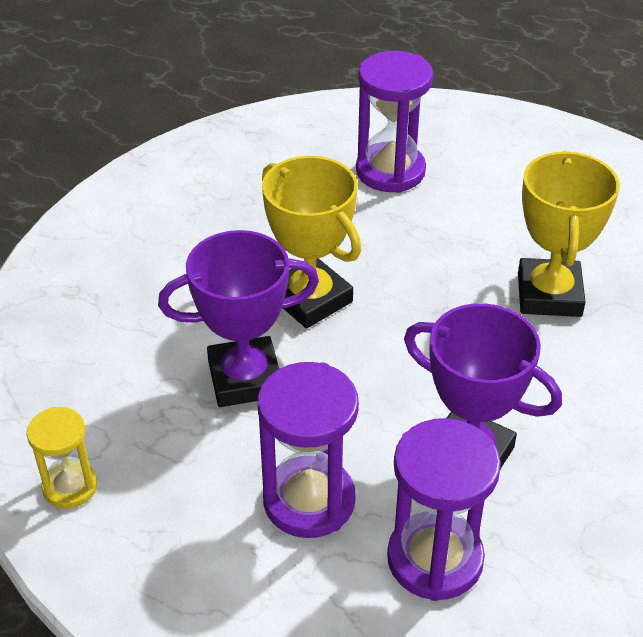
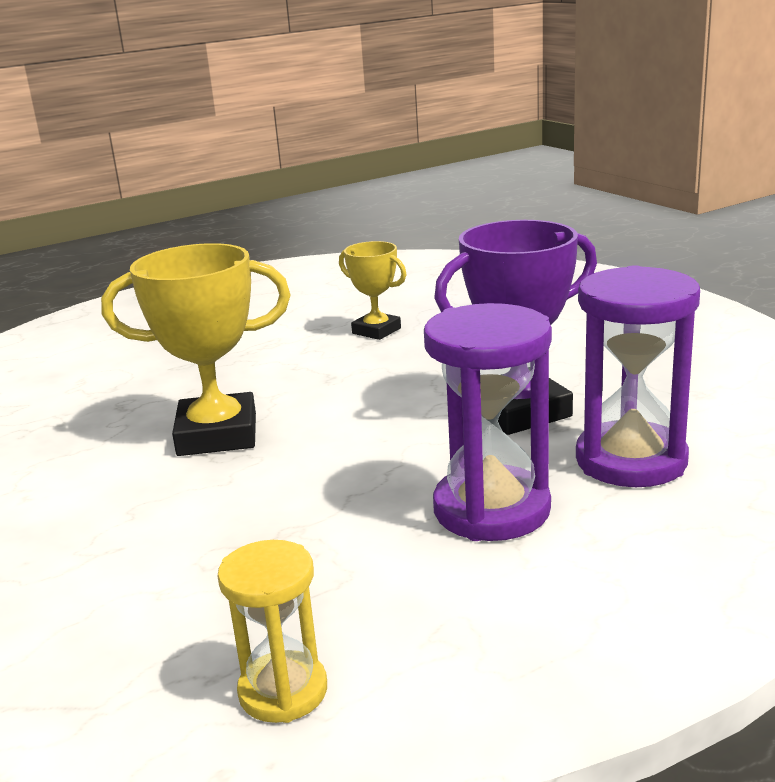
camera: 55 degrees left, 20 degrees down
(245, 378) = (273, 502): purple trophy -> none
(390, 171) = (121, 353): purple hourglass -> none
(549, 294) = (376, 331): yellow trophy -> yellow trophy, size x0.58

